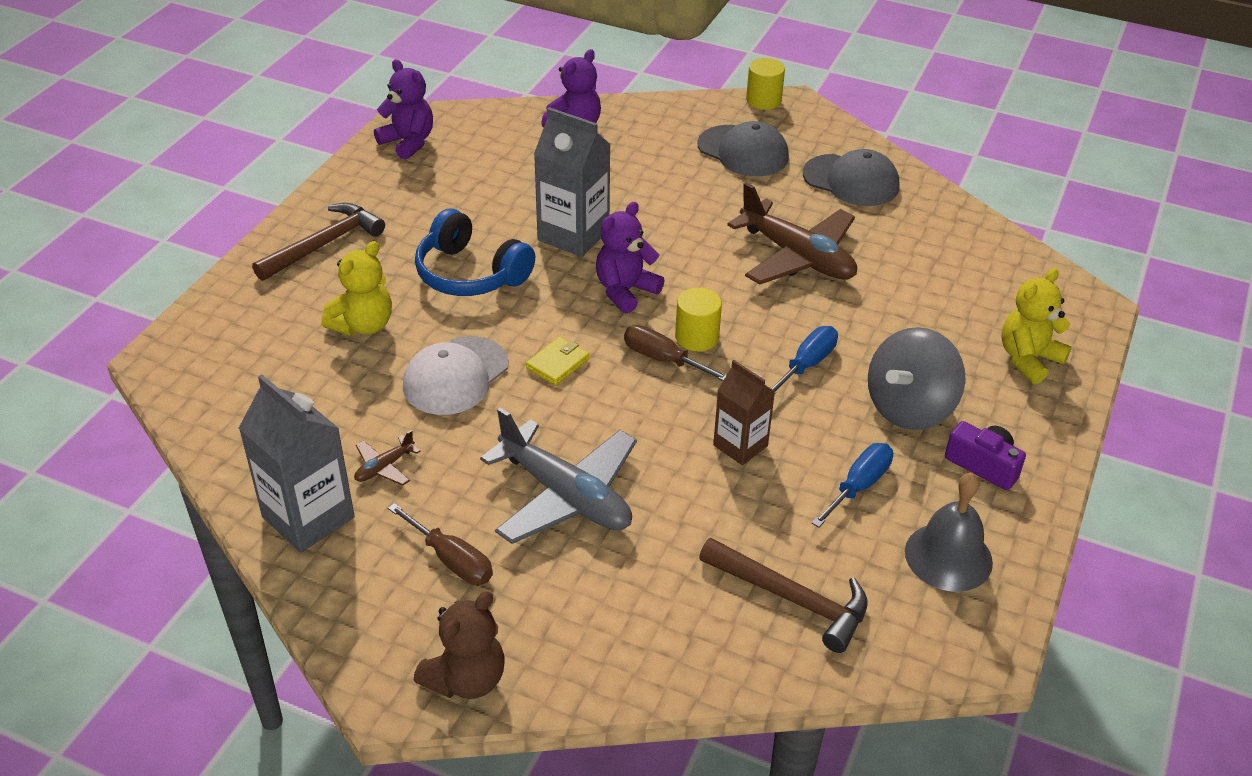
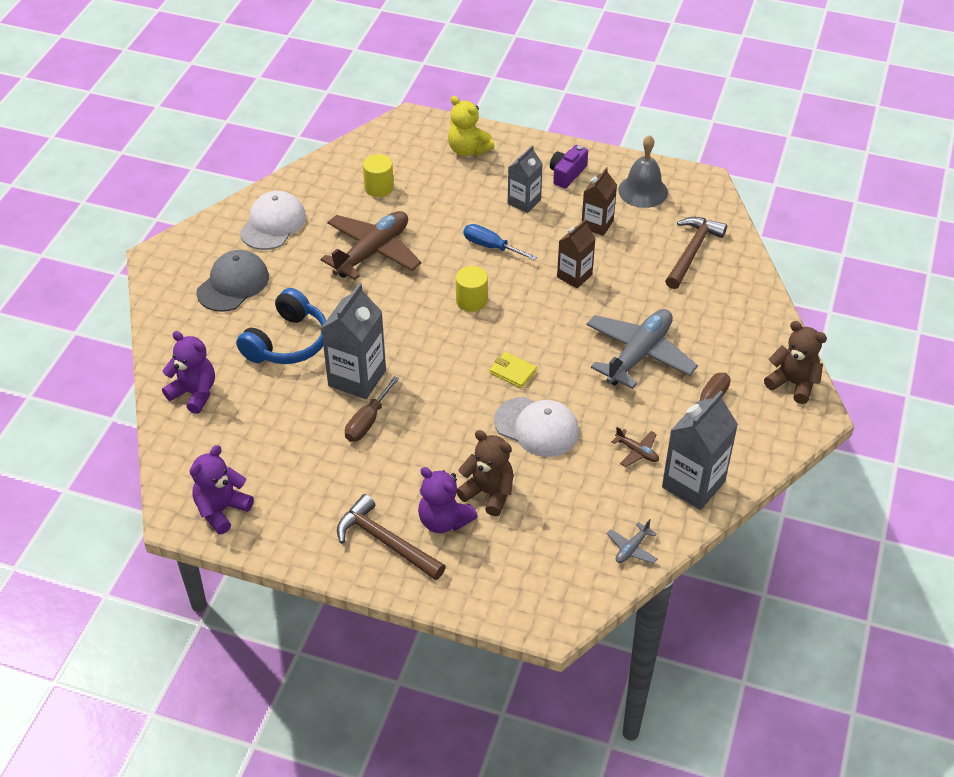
camera: 95 degrees left, 5 degrees up
(229, 439) = (632, 548): none -> grey plane
(363, 325) = (488, 493): yellow teddy bear -> brown teddy bear
(470, 273) = (414, 436): blue headphones -> blue headphones (287, 342)
(625, 291) = (424, 342): purple teddy bear -> purple teddy bear (444, 521)
(663, 359) = (498, 316): brown screwdriver -> brown screwdriver (367, 421)
(763, 100) = (154, 274): yellow cylinder -> yellow cylinder (379, 188)
(851, 181) = (273, 224): grey cap -> white cap
(859, 486) = (597, 224): blue screwdriver -> brown carton
(909, 408) = (524, 202): grey spinning top -> grey carton

